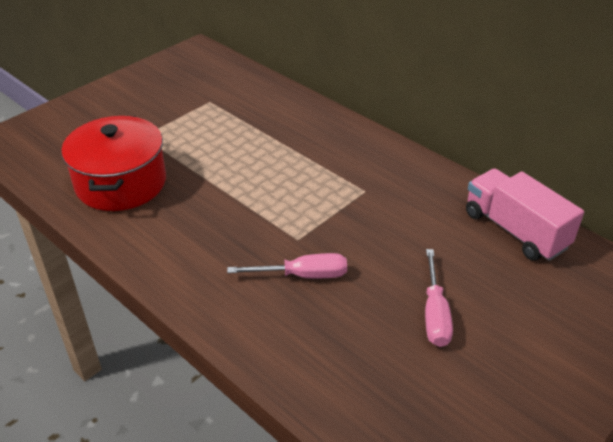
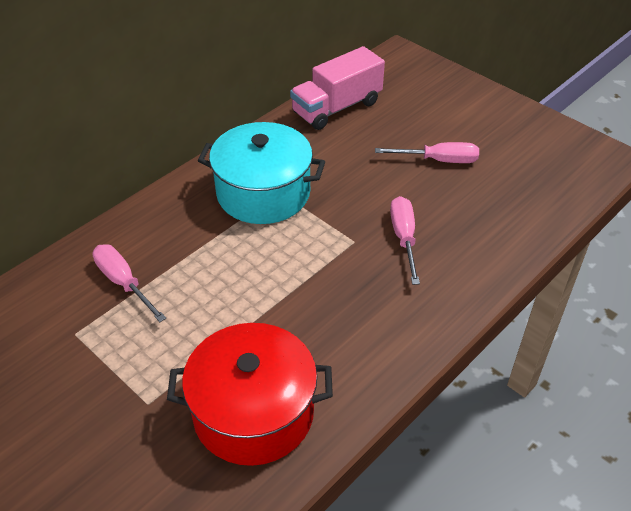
camera: 90 degrees left, 5 degrees up
(255, 116) = (123, 283): none -> pink screwdriver
(363, 181) = (263, 193): none -> turquoise pot

